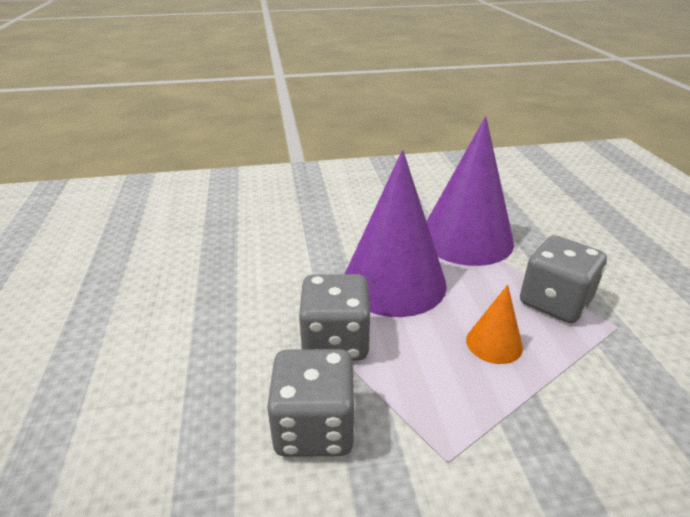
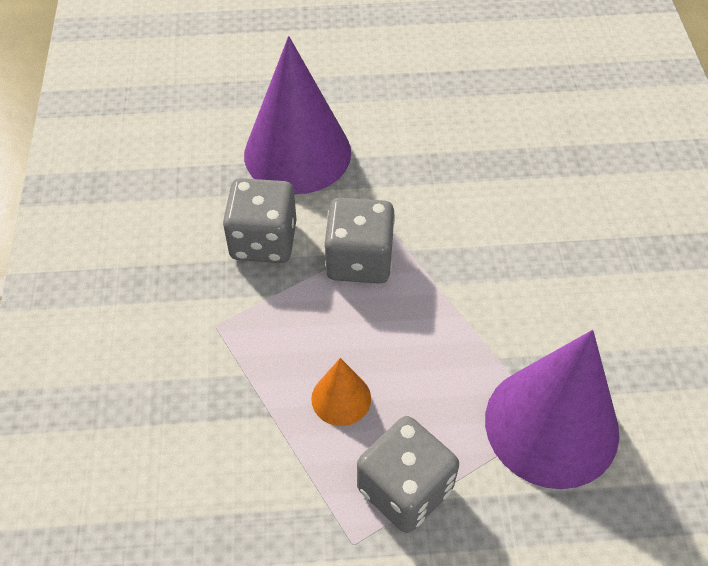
camera: 95 degrees right, 20 degrees up
(394, 282) = (452, 322): purple cone -> purple cone (297, 153)

